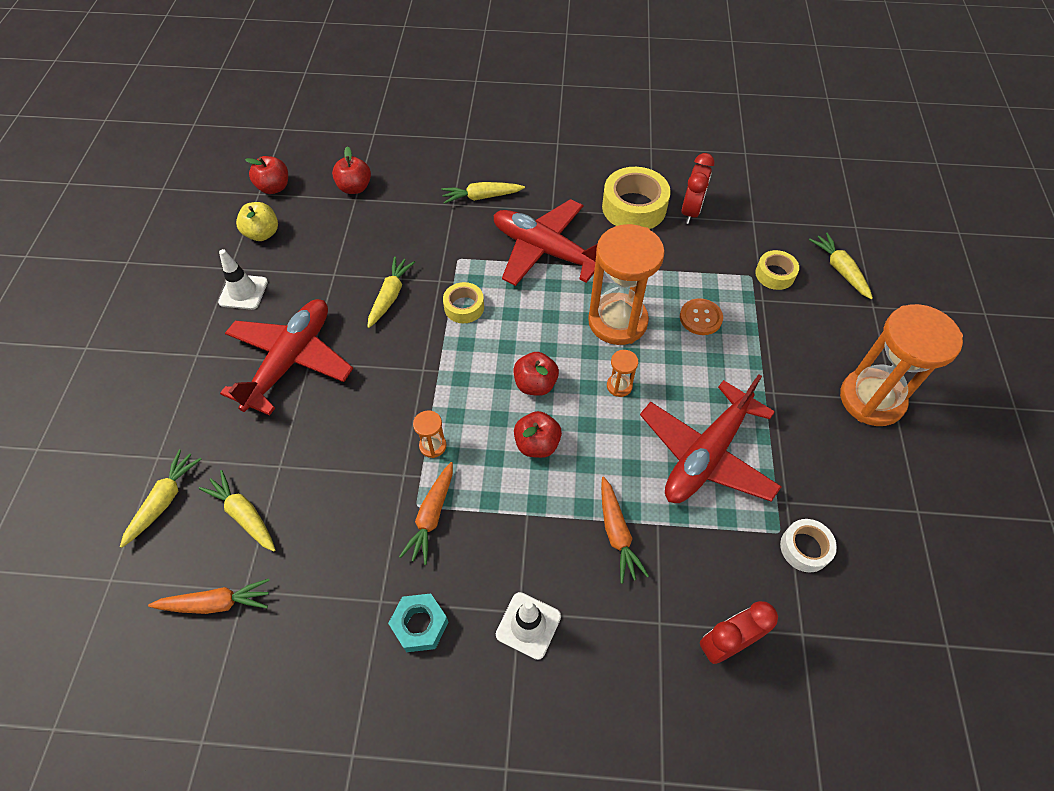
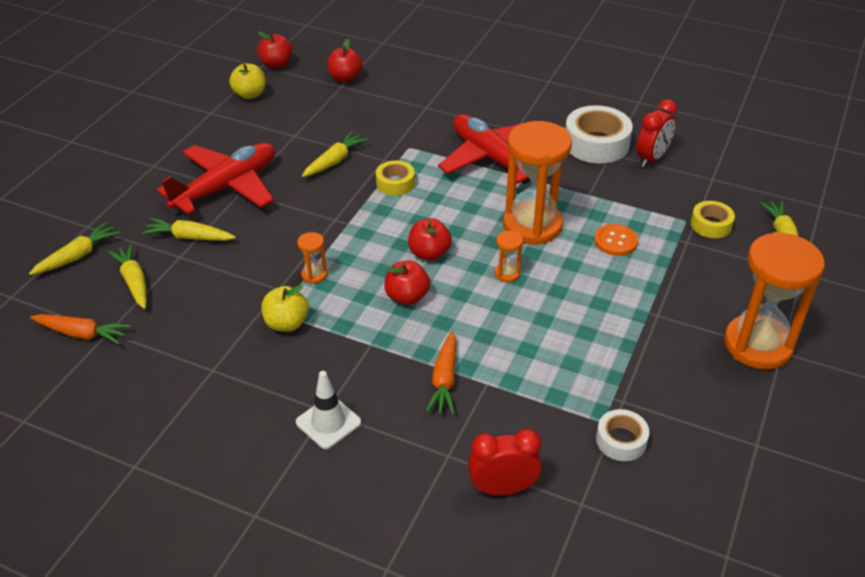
camera: 20 degrees right, 15 degrees down
(243, 292) = (213, 131): white traffic cone -> none
(420, 625) = (236, 395): turquoise nut -> none
(431, 516) = (286, 323): orange carrot -> yellow apple
(481, 197) = (455, 107): yellow carrot -> yellow carrot (189, 237)
(634, 207) = (596, 144): yellow tape -> white tape
(706, 454) = (562, 345): red plane -> none

